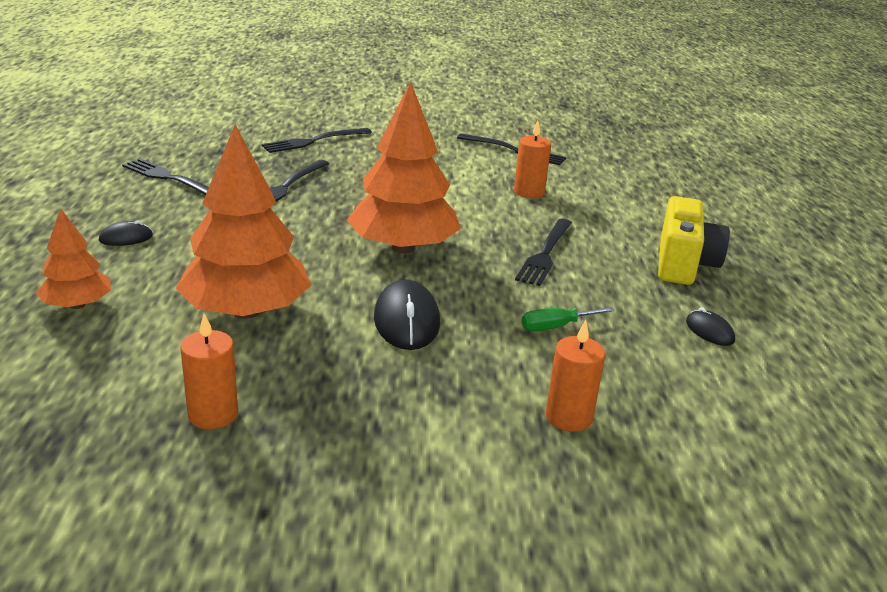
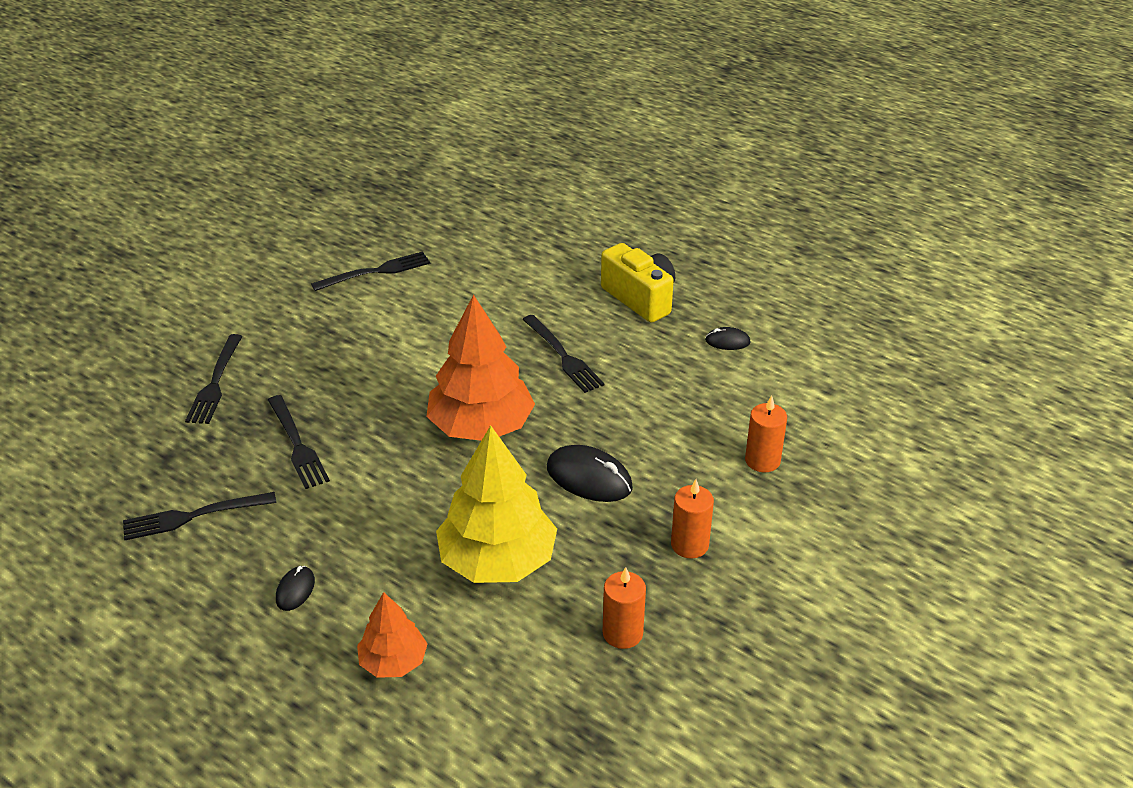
camera: 50 degrees left, 10 degrees up
(246, 311) = (497, 560): orange tree -> yellow tree
(529, 192) = (459, 307): orange candle -> orange candle (689, 545)
(555, 327) = (661, 408): green screwdriver -> none

